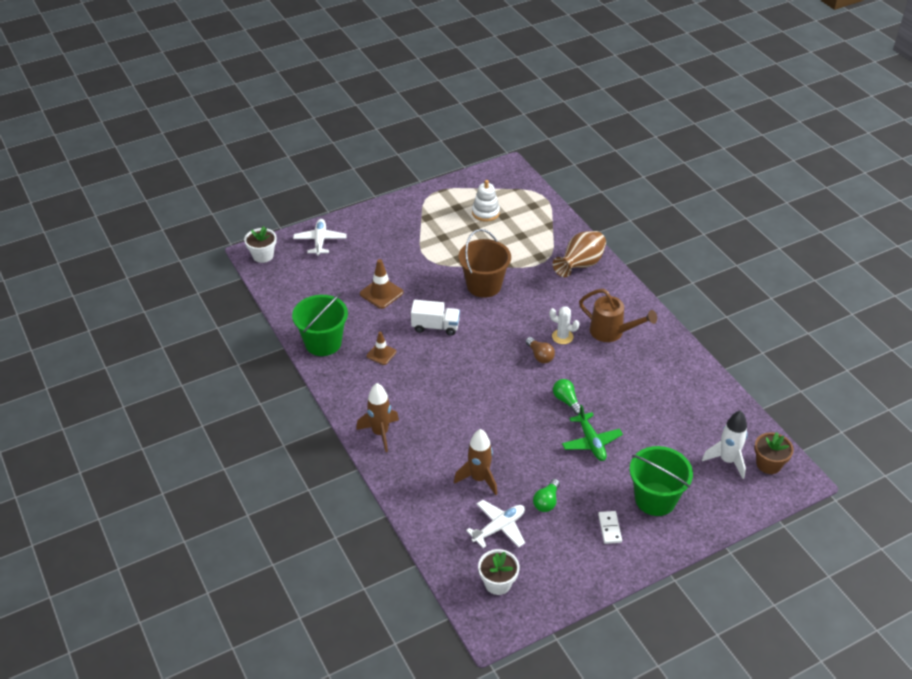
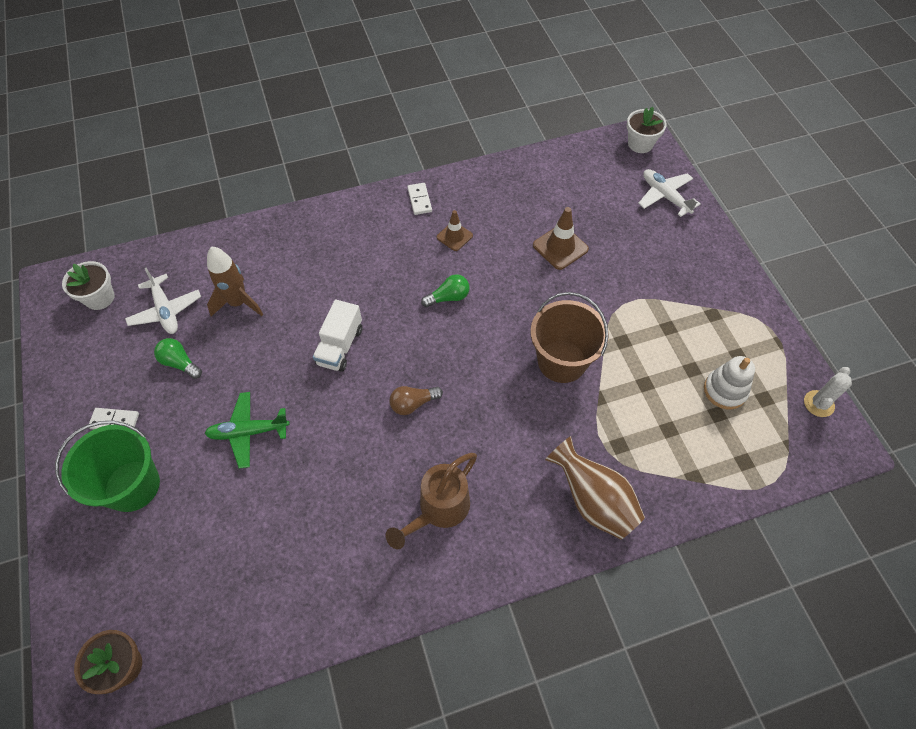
camera: 100 degrees right, 15 degrees up
(320, 241) = (665, 196): white plane -> white plane turned 135 degrees counterclockwise
(323, 343) = (484, 186): green bucket -> none
(344, 381) = (419, 200): none -> white domino
(380, 433) = (334, 223): brown rocket -> none
(435, 326) = (491, 295): white truck -> white truck (340, 346)
(562, 336) = (443, 440): white cactus -> white cactus (818, 404)
(566, 401) = (325, 419): green light bulb -> green light bulb (448, 297)
(727, 460) = (153, 604): white rocket -> none

